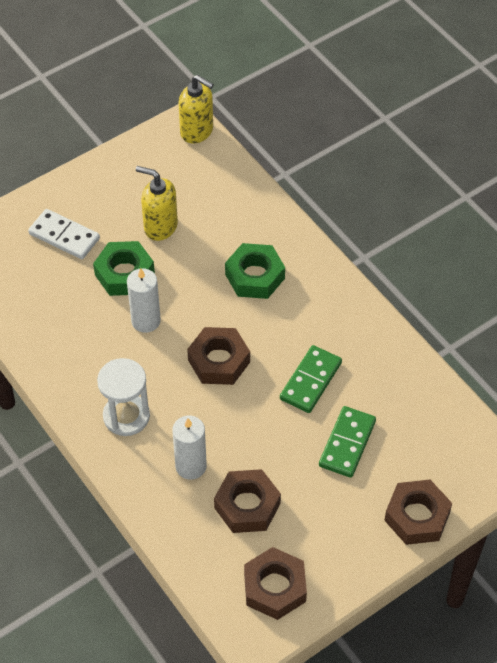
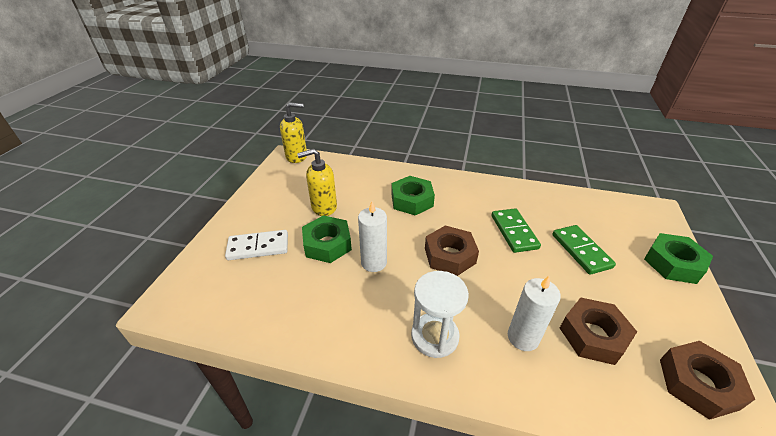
camera: 40 degrees left, 15 degrees down
(417, 516) = (673, 263): brown nut -> green nut

